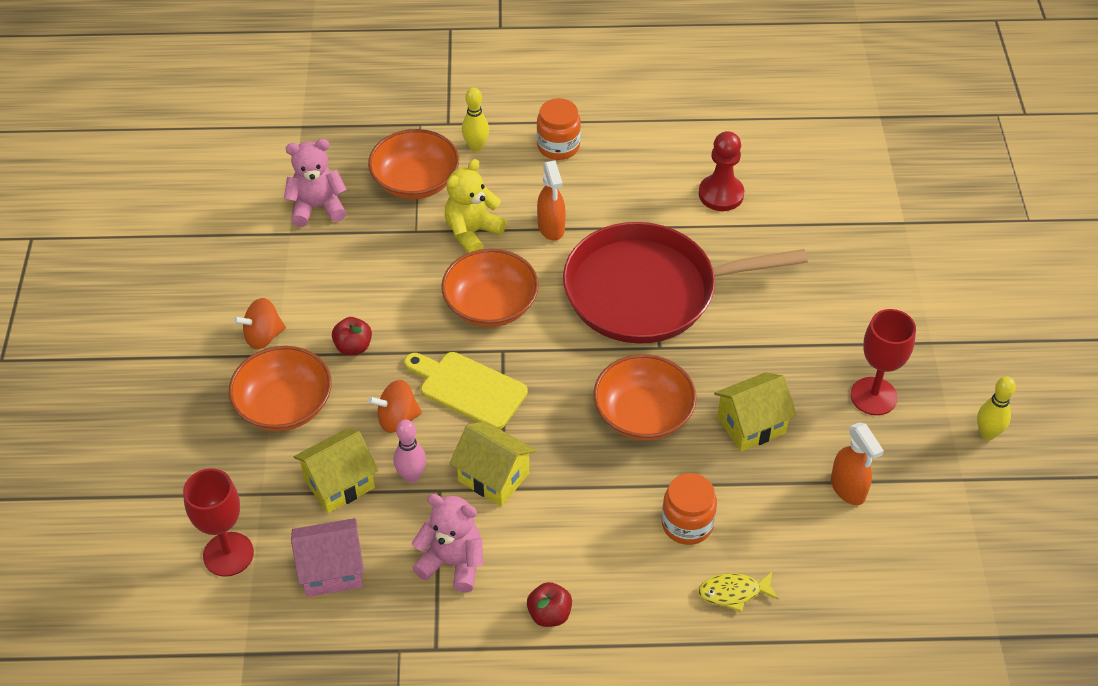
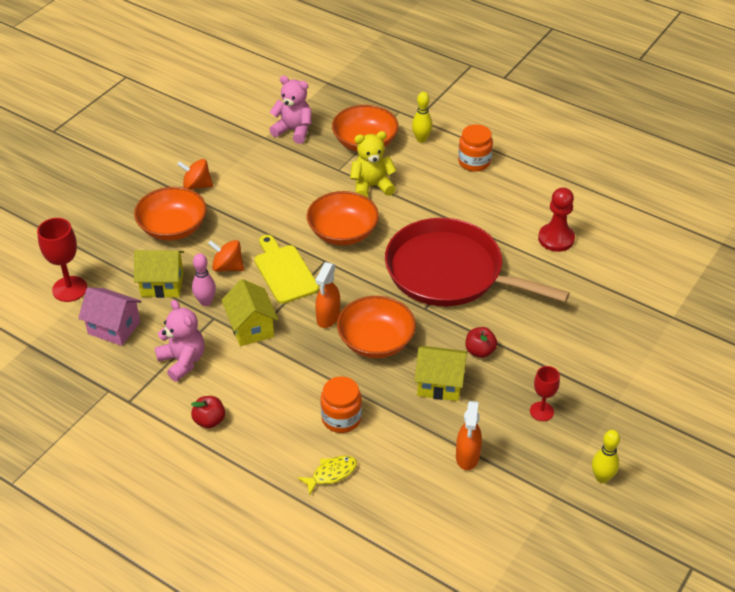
camera: 35 degrees right, 5 degrees down
(353, 347) = (241, 215): red apple -> red apple (480, 351)
(551, 228) = (423, 206): orange spray bottle -> orange spray bottle (328, 317)
(733, 593) = (331, 474): yellow fish -> yellow fish turned 120 degrees clockwise
(873, 396) = (541, 411): red goblet -> red goblet, size x0.64

